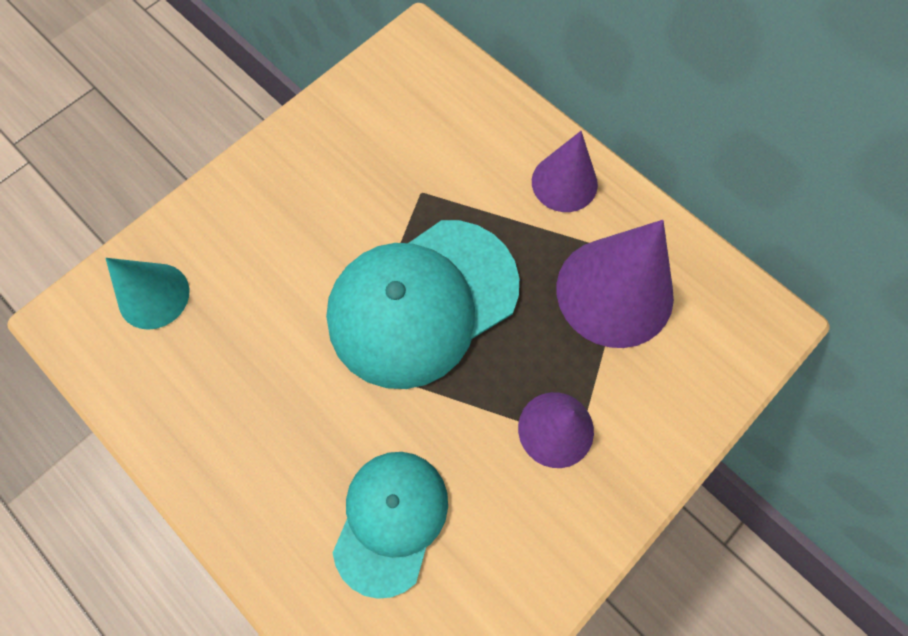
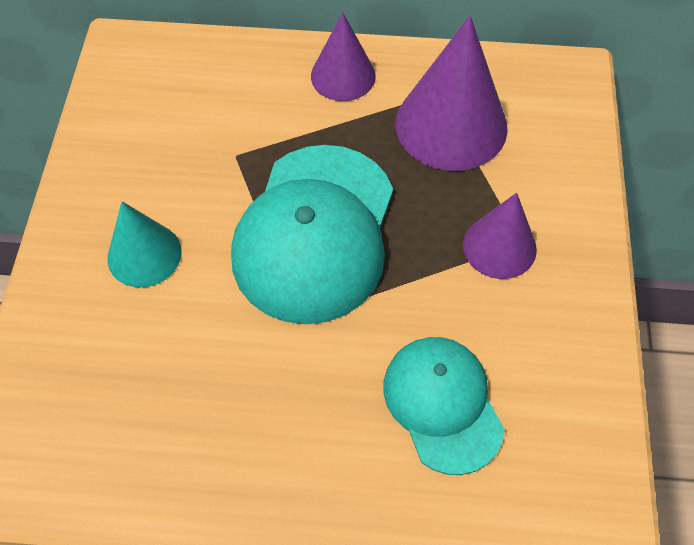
camera: 40 degrees left, 10 degrees down
(153, 295) = (70, 396): turquoise cone -> turquoise cone (144, 254)

